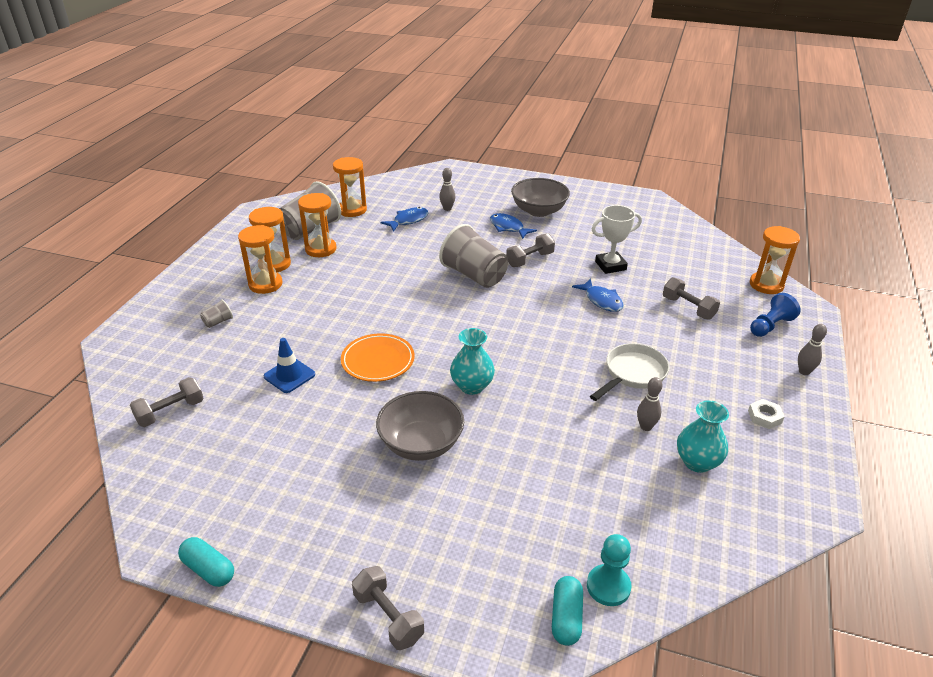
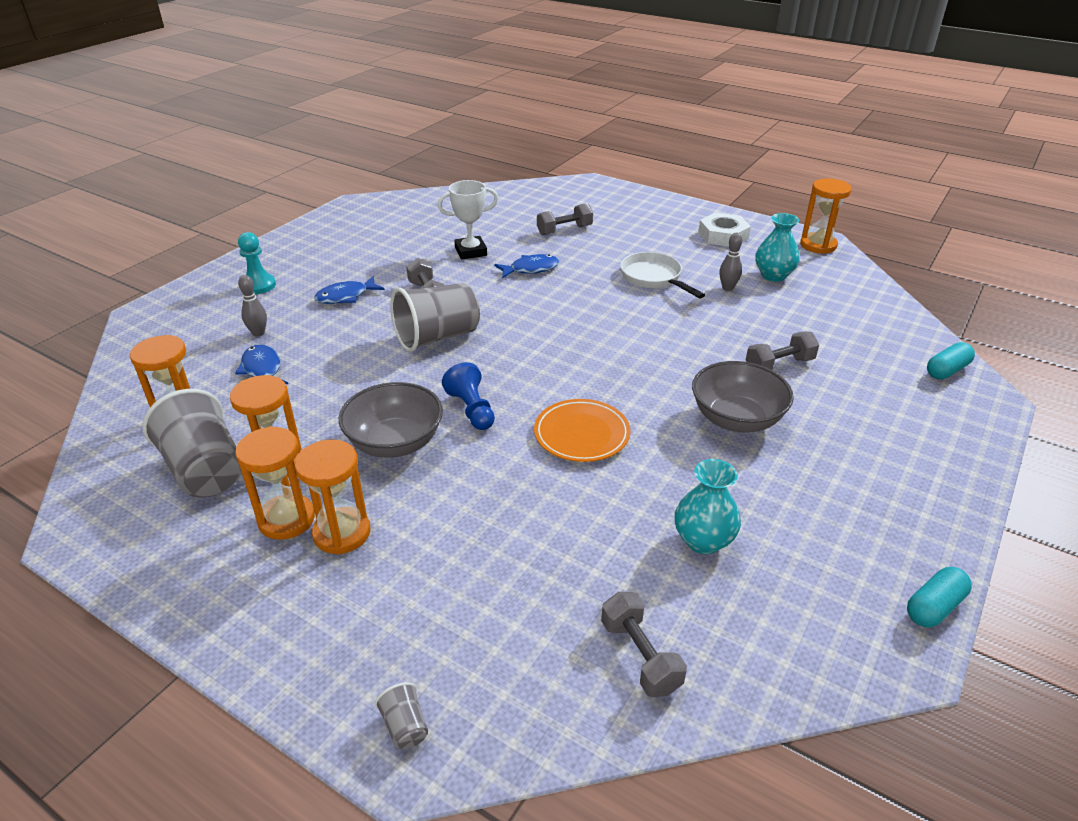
camera: 75 degrees left, 0 degrees up
(218, 322) = (422, 596): grey cup -> grey cup (405, 726)
(289, 375) = (588, 517): blue traffic cone -> none
(388, 617) = (968, 469): grey dumbbell -> grey dumbbell (779, 365)
(472, 386) = (648, 371): turquoise vase -> turquoise vase (703, 541)
(539, 211) = (324, 270): grey bowl -> grey bowl (395, 442)
(566, 617) = (947, 370): turquoise capsule -> turquoise capsule turned 60 degrees counterclockwise
(608, 586) = (911, 344): turquoise pawn -> turquoise pawn (259, 285)
(610, 266) = (471, 251): white trophy -> white trophy turned 75 degrees clockwise
(764, 417) = (723, 235): white nut -> white nut, size x1.75
(766, 285) = (546, 189): orange hourglass -> orange hourglass (818, 245)
(770, 326) = (606, 203): blue pawn -> blue pawn (471, 409)
(804, 371) = (671, 206): grey bowling pin -> none

